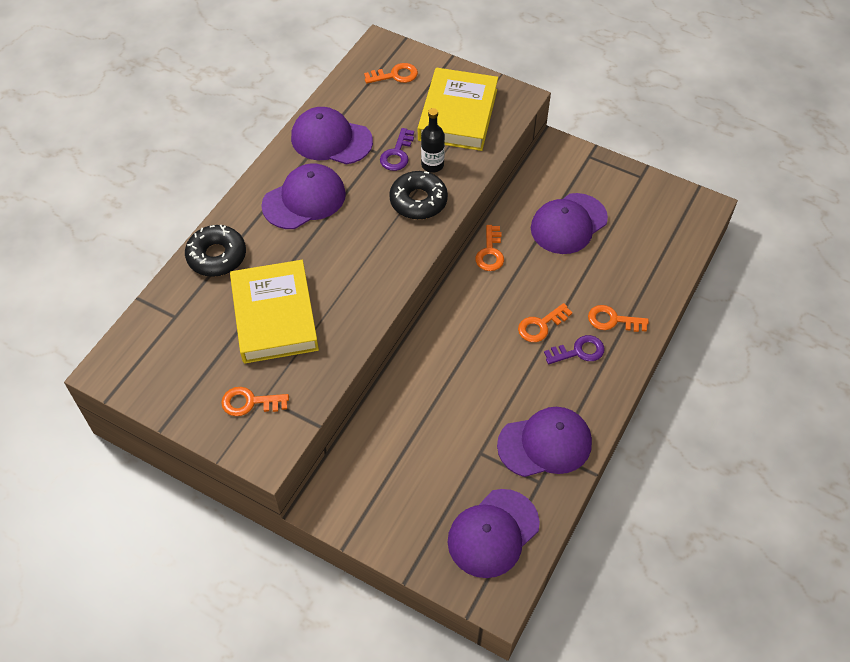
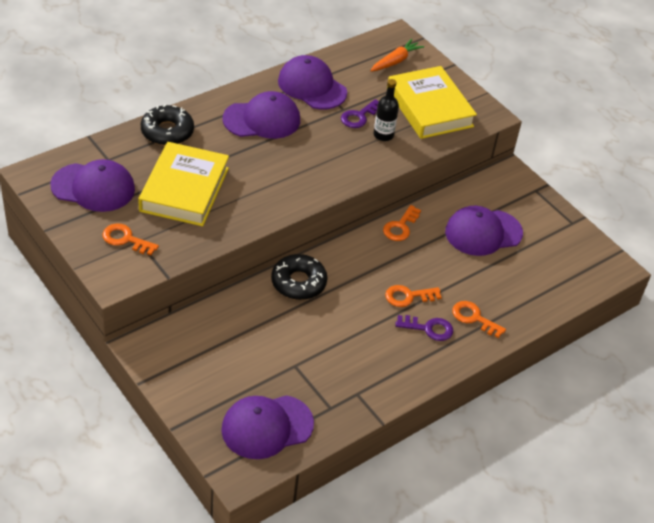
camera: 20 degrees right, 10 degrees down
(395, 75) = (395, 61): orange key -> orange carrot
(418, 201) = (354, 156): black donut -> black donut (298, 283)
(458, 115) = (429, 108): yellow book -> yellow book turned 60 degrees counterclockwise
(545, 444) = (353, 383): purple cap -> purple cap (93, 187)

